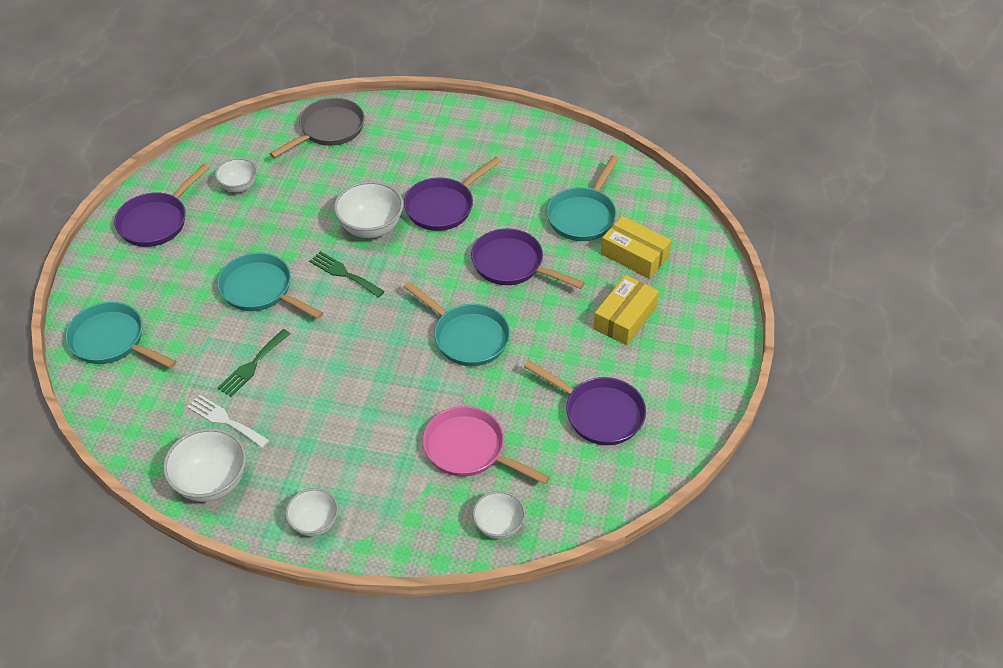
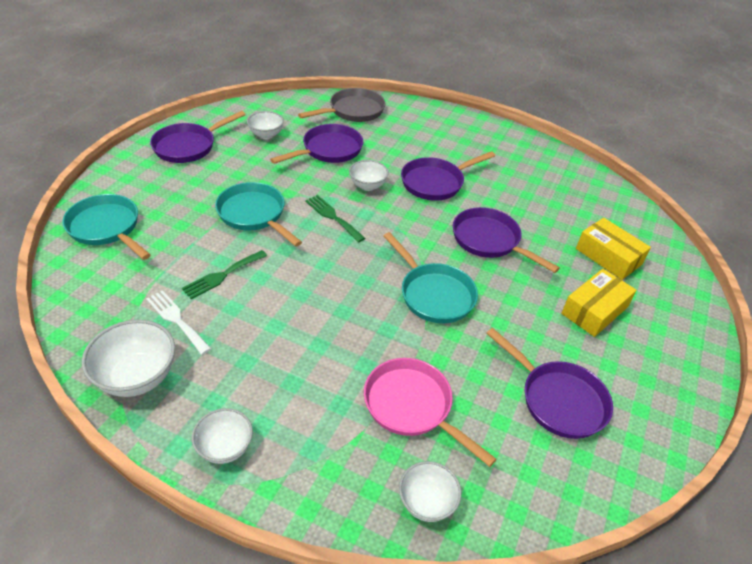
camera: 10 degrees right, 5 degrees down
(315, 191) = (328, 150): none -> purple pan
(371, 227) = (367, 186): white bowl -> white bowl, size x0.63
(583, 215) = (562, 214): turquoise pan -> none

